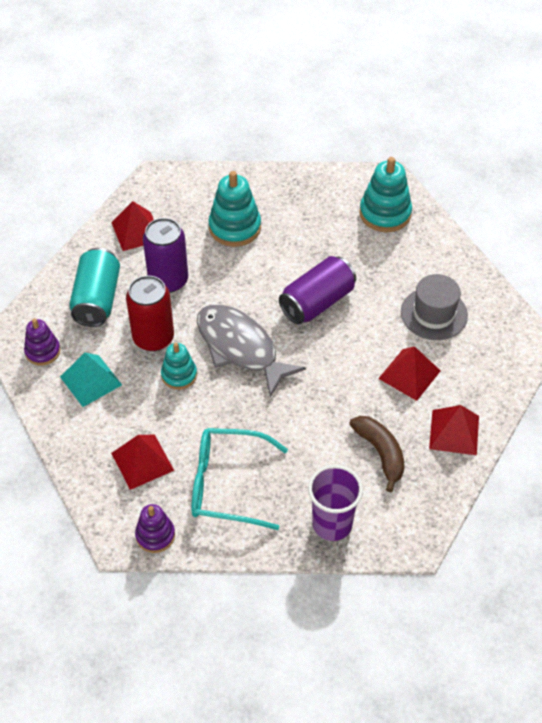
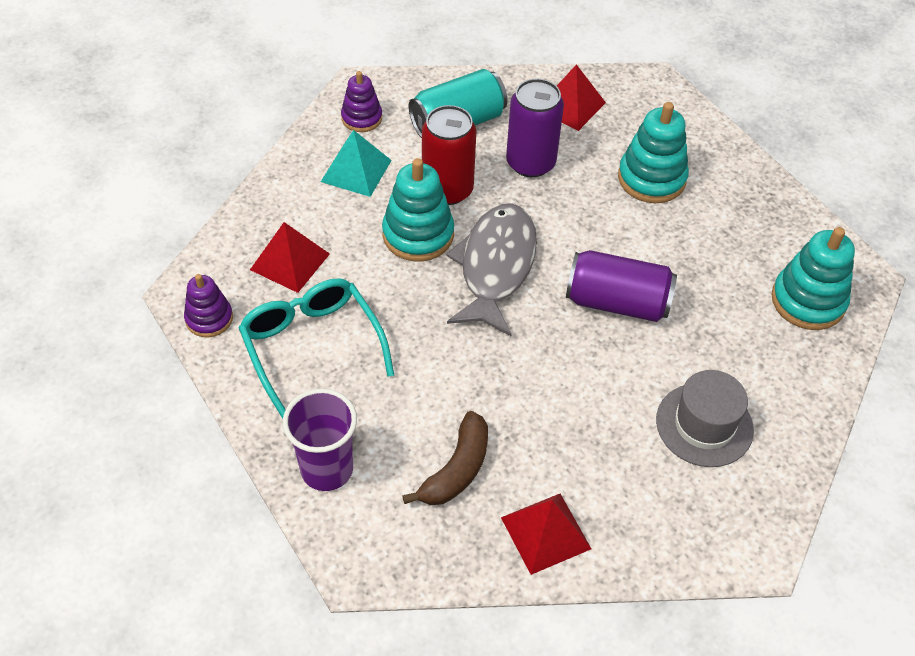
camera: 55 degrees right, 0 degrees up
(179, 375) = (418, 234): turquoise stacking toy -> turquoise stacking toy, size x1.61
(409, 374) = (592, 443): red pyramid -> none

